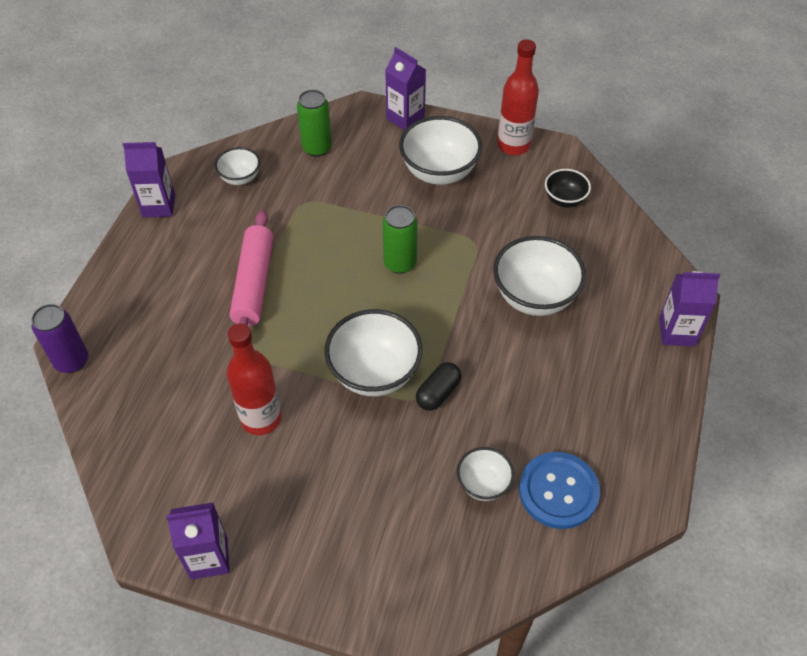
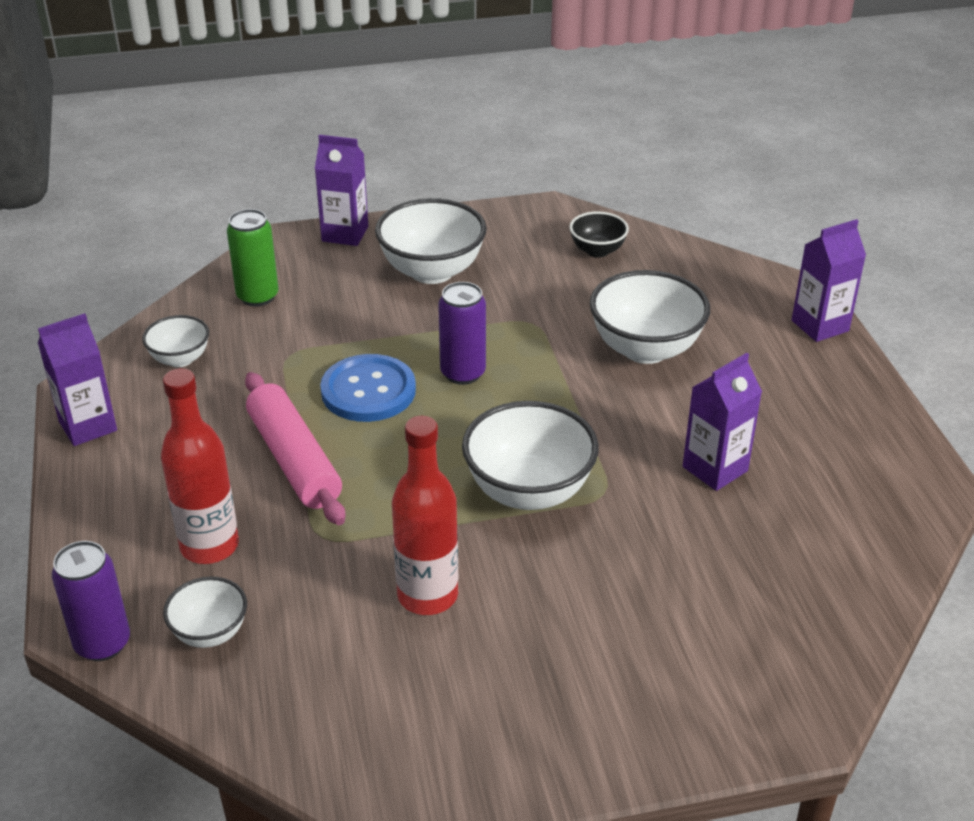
camera: 30 degrees left, 15 degrees down
(209, 558) = (491, 775): purple carton -> purple carton (715, 469)
(400, 263) = (463, 373): green can -> purple can
(438, 393) = (620, 480): black capsule -> none
(483, 484) = (750, 546): white bowl -> white bowl (210, 633)
(513, 145) = (496, 220): red bottle -> red bottle (209, 546)
(558, 491) = (835, 517): blue button -> blue button (368, 391)

